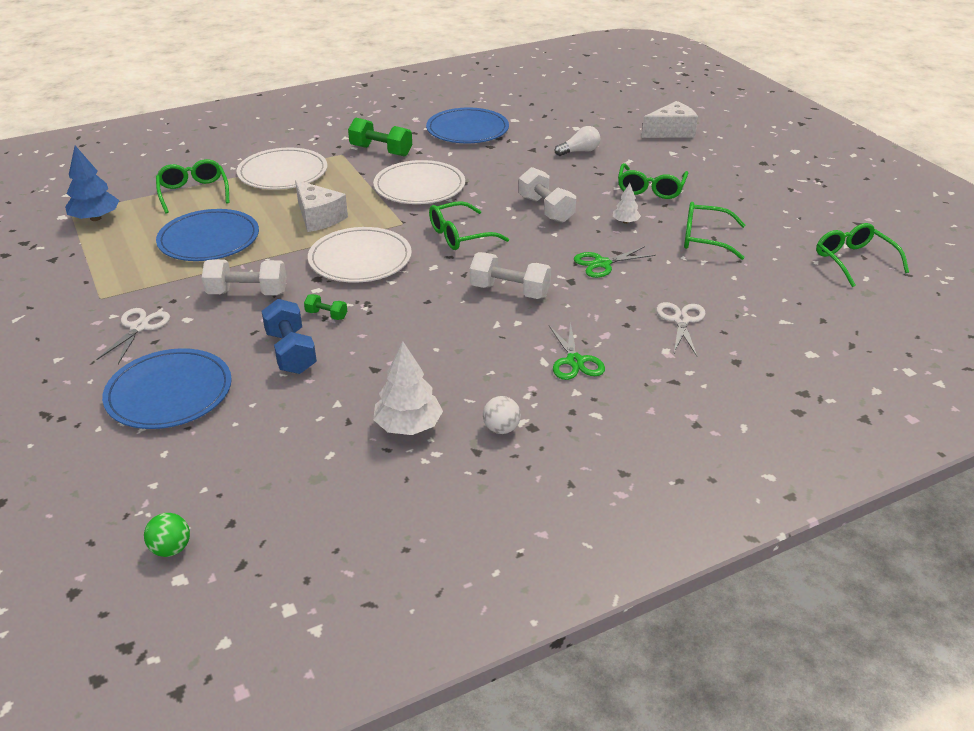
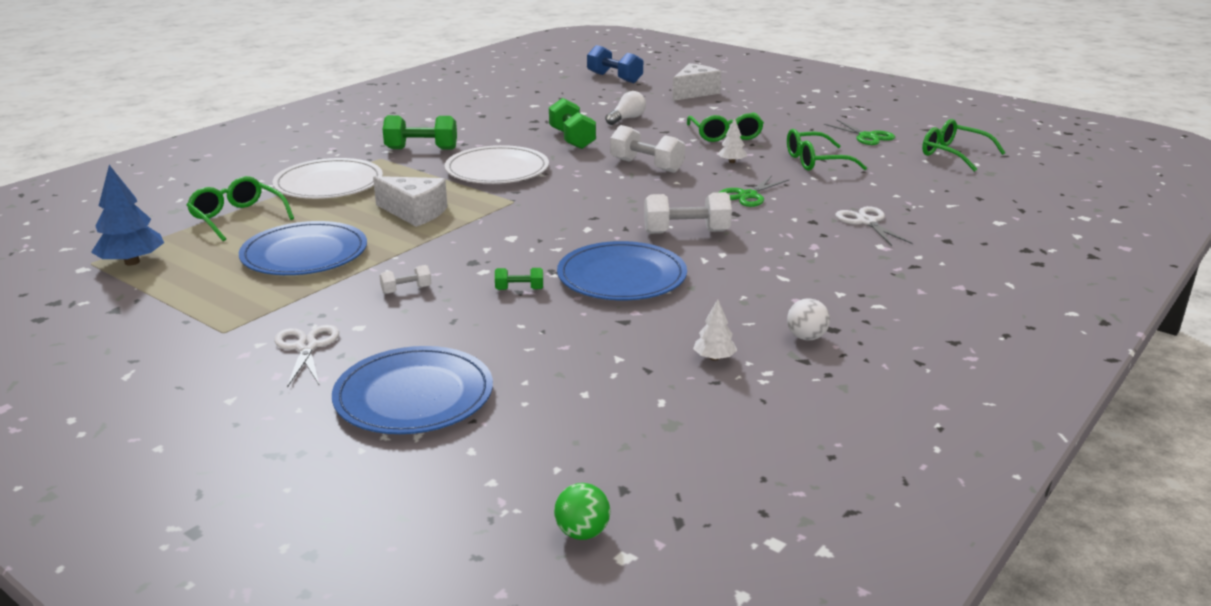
camera: 25 degrees left, 10 degrees down
(247, 293) = (406, 290): white dumbbell -> white dumbbell, size x0.51
(291, 352) = (516, 328): blue dumbbell -> blue dumbbell (614, 78)
(360, 259) = (502, 237): white plate -> none
(408, 426) = (714, 358): white tree -> white tree, size x0.55
(459, 235) = (585, 200): green glasses -> none
(467, 130) = (495, 119): blue plate -> blue plate (622, 276)
(510, 165) = (572, 139): none -> green dumbbell
(574, 361) = (811, 271): green scissors -> green scissors (867, 136)

